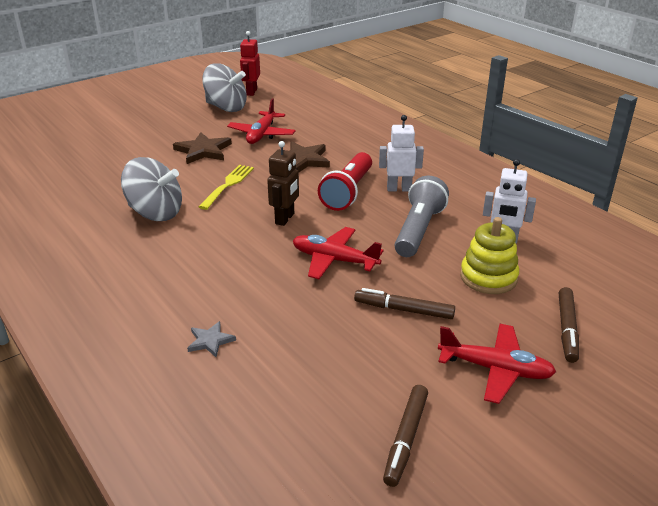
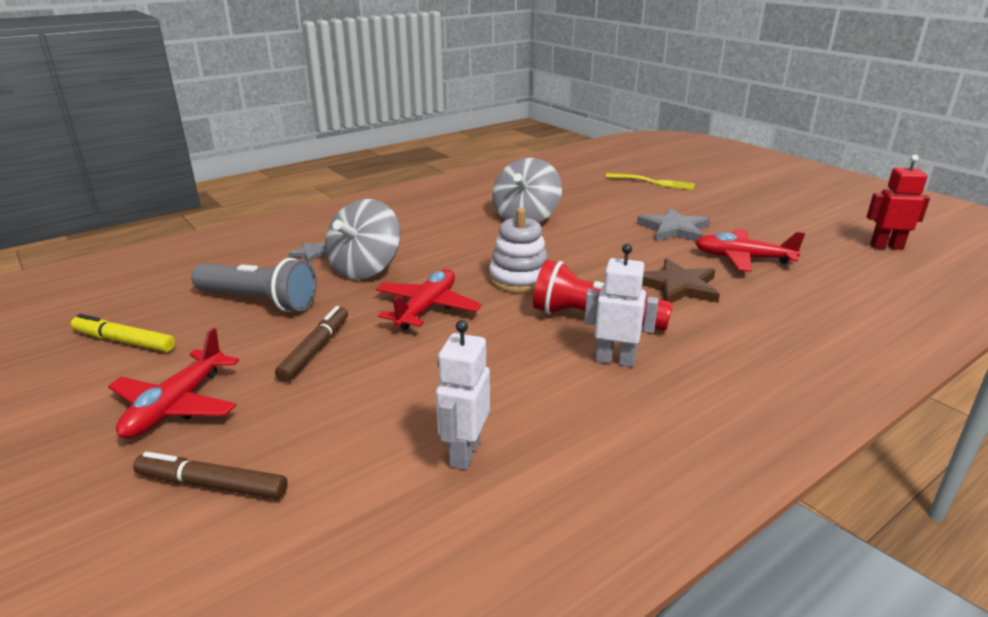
camera: 90 degrees right, 5 degrees down
(203, 151) = (674, 229): brown star -> grey star
(226, 107) = (813, 234): grey spinning top -> grey spinning top (365, 269)
(228, 185) = (593, 246): yellow fork -> yellow fork (653, 182)
(285, 219) = (519, 279): brown robot -> white stacking toy
(399, 189) = (615, 360): white robot -> white robot turned 75 degrees counterclockwise
(405, 439) = (124, 341): brown marker -> yellow marker
(418, 230) = (493, 370): grey flashlight -> grey flashlight (259, 301)
(488, 277) = (362, 423): yellow stacking toy -> none

